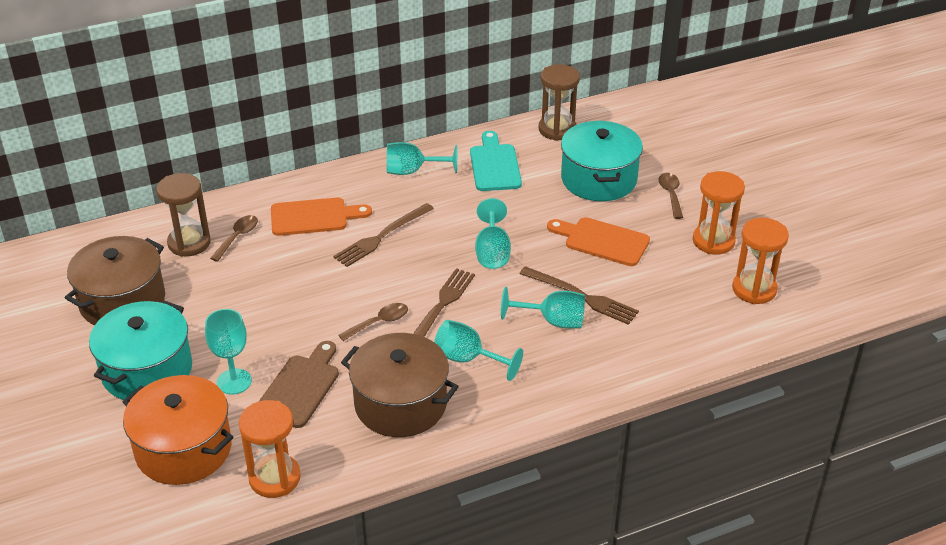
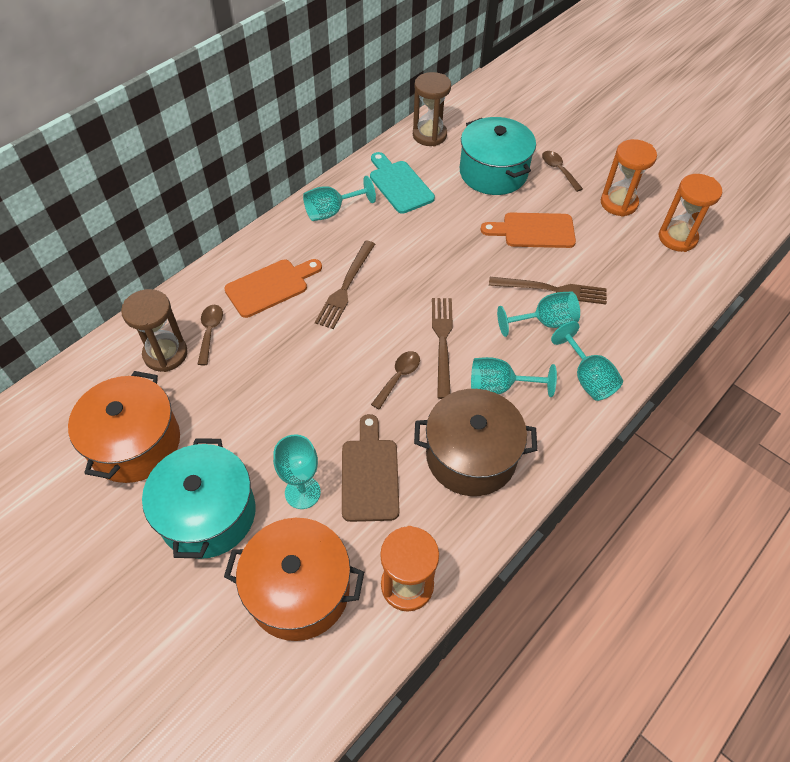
camera: 25 degrees left, 15 degrees up
(122, 301) = (135, 443): brown pot -> orange pot
(492, 252) = (451, 271): turquoise goblet -> turquoise goblet (587, 378)

